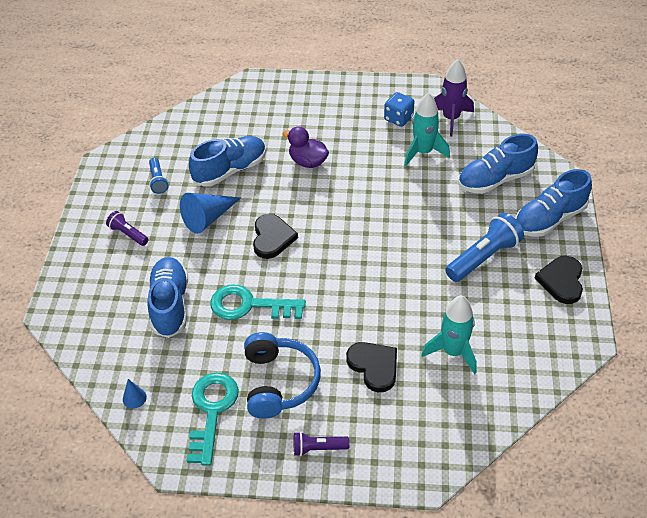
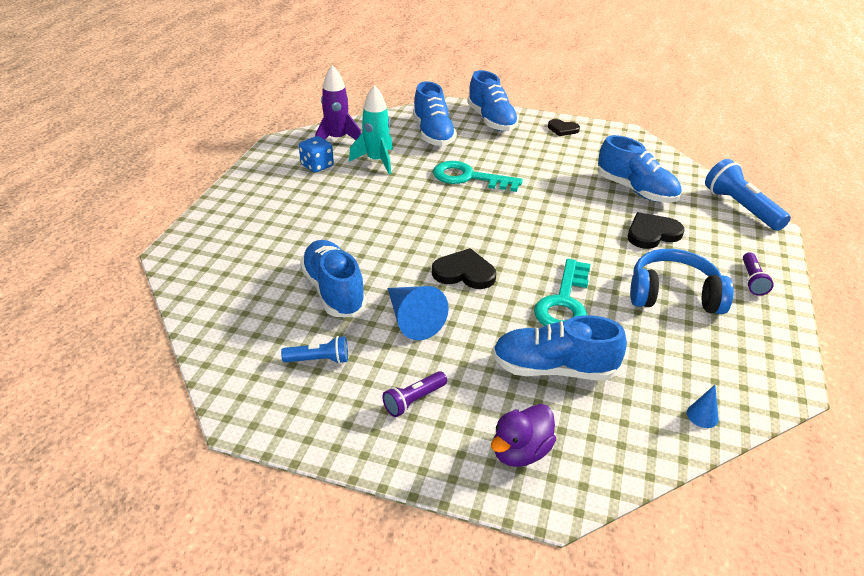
camera: 80 degrees left, 10 degrees down
(211, 411) = (715, 349): turquoise key -> turquoise key (469, 178)
(308, 162) = (351, 231): purple duck -> purple duck (520, 451)
(453, 352) = (635, 190): turquoise rocket -> blue shoe
(483, 257) = (527, 156): blue flashlight -> blue flashlight (740, 208)
(561, 281) = (562, 129): black heart -> black heart, size x0.66

